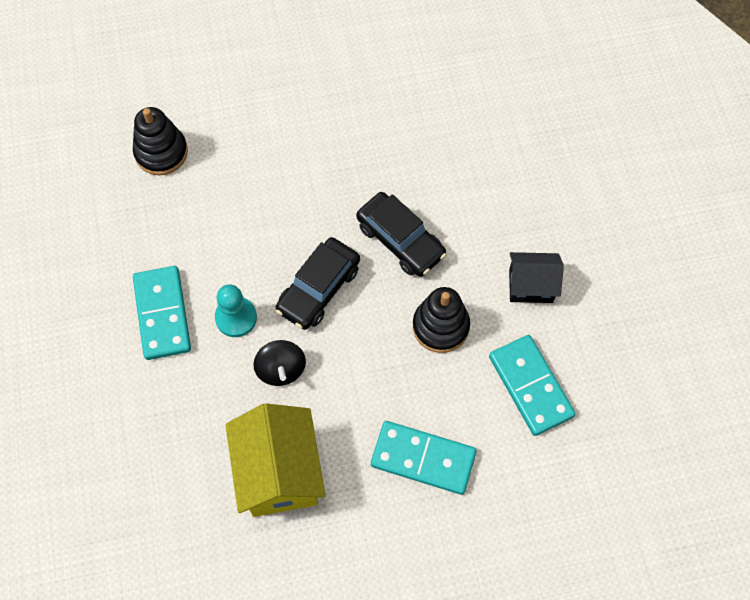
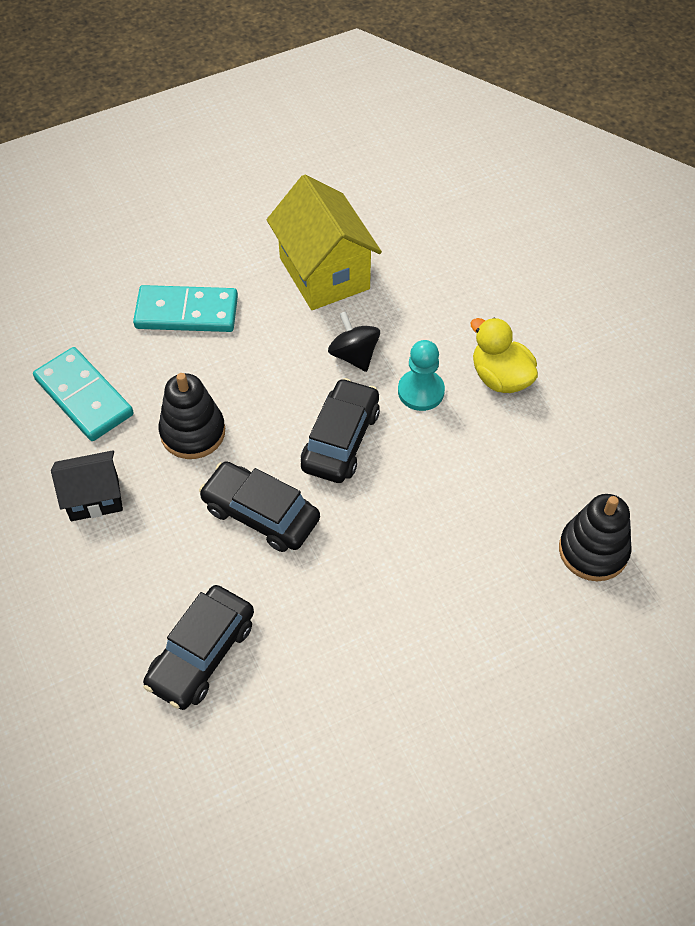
camera: 165 degrees right, 10 degrees down
(162, 314) = (500, 377): turquoise domino -> yellow duck
(466, 147) = (201, 654): none -> black car

